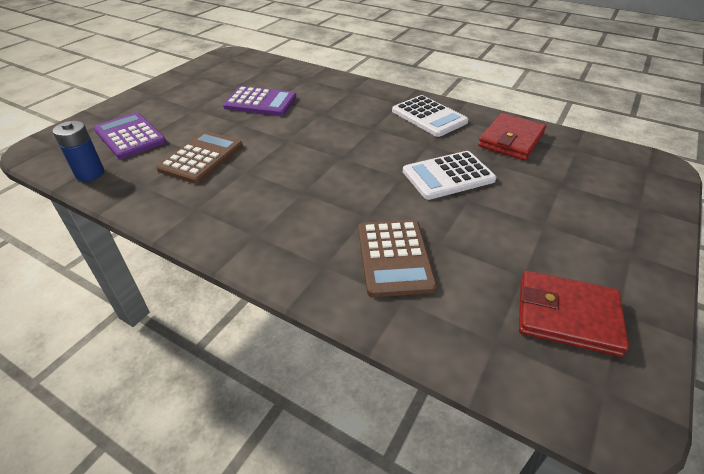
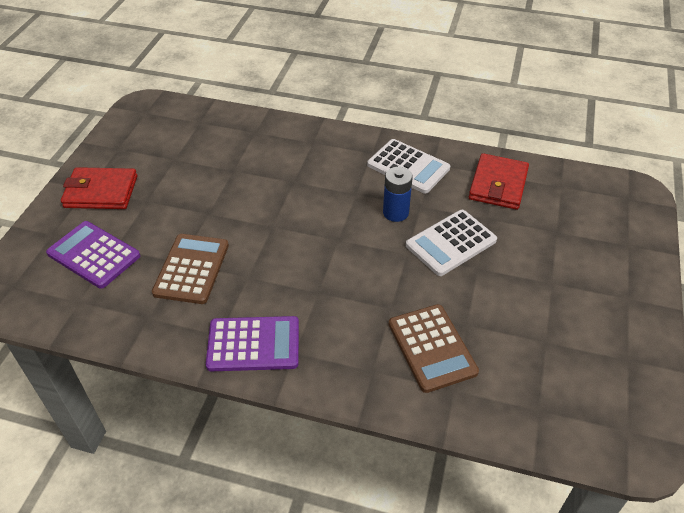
camera: 15 degrees left, 5 degrees up
(90, 173) = (80, 314): blue battery -> blue battery (395, 213)
(260, 102) = (218, 177): purple calculator -> purple calculator (253, 344)
(567, 316) = (588, 373): red wallet -> red wallet (101, 192)

